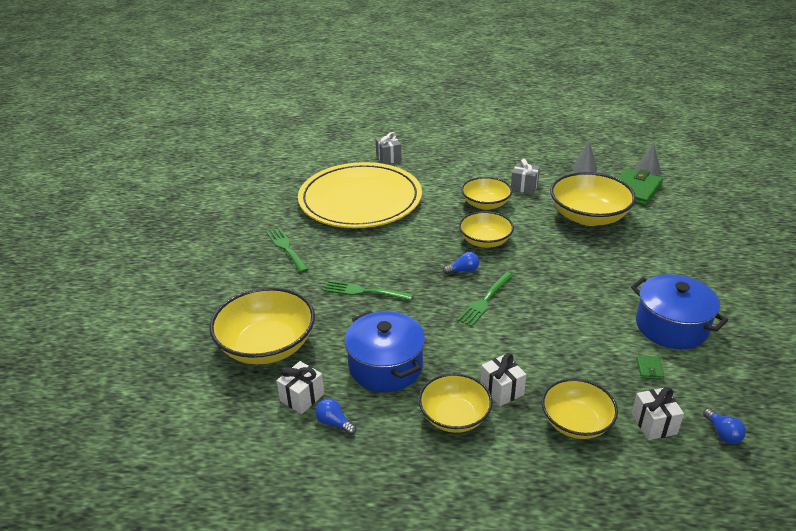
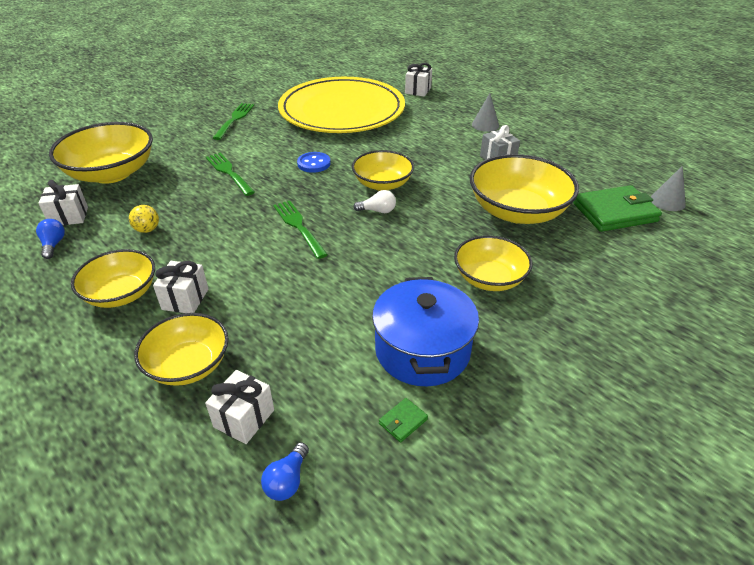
camera: 40 degrees right, 5 degrees up
(386, 366) = (147, 230): blue pot -> yellow ball
(388, 158) = (418, 90): grey gift -> white gift
(414, 251) = (314, 164): none -> blue button
(463, 270) = (324, 196): blue light bulb -> none
(485, 204) = (436, 157): yellow bowl -> yellow bowl (489, 278)
(485, 300) = (299, 227): green fork -> green fork turned 75 degrees clockwise
(513, 261) = (377, 211): none -> white light bulb
(584, 167) = (593, 169): grey cone -> grey cone (485, 125)
(649, 369) = (330, 371): green wallet -> green wallet (403, 421)

